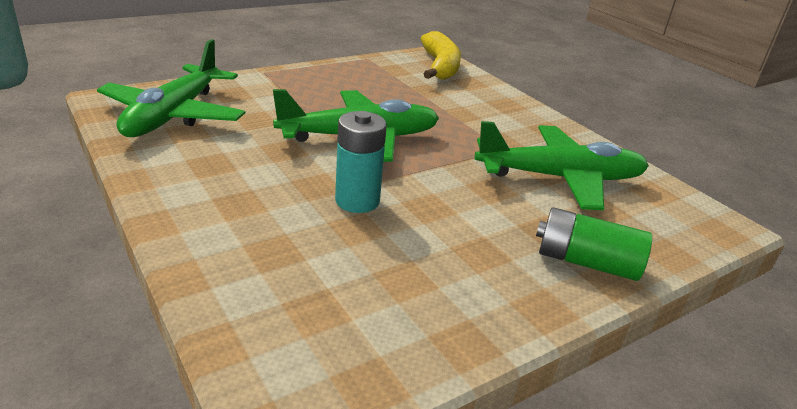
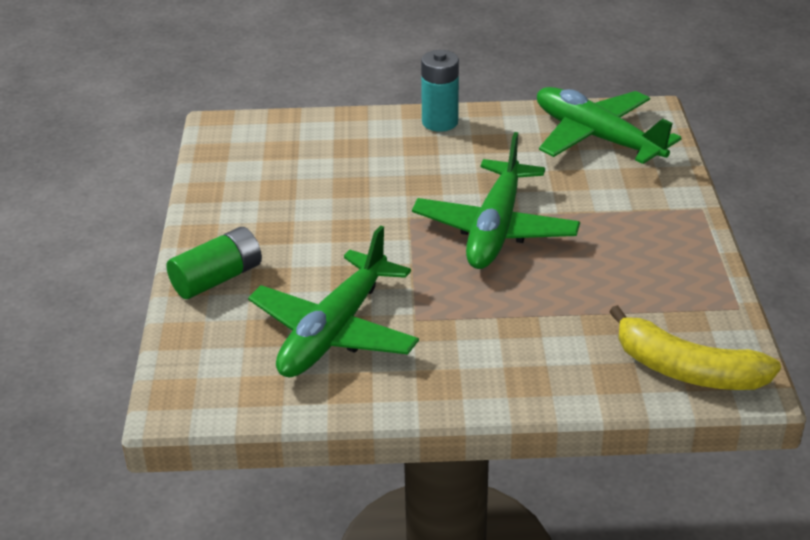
camera: 125 degrees right, 5 degrees up
(357, 201) = (385, 196): turquoise battery -> turquoise battery (440, 122)

